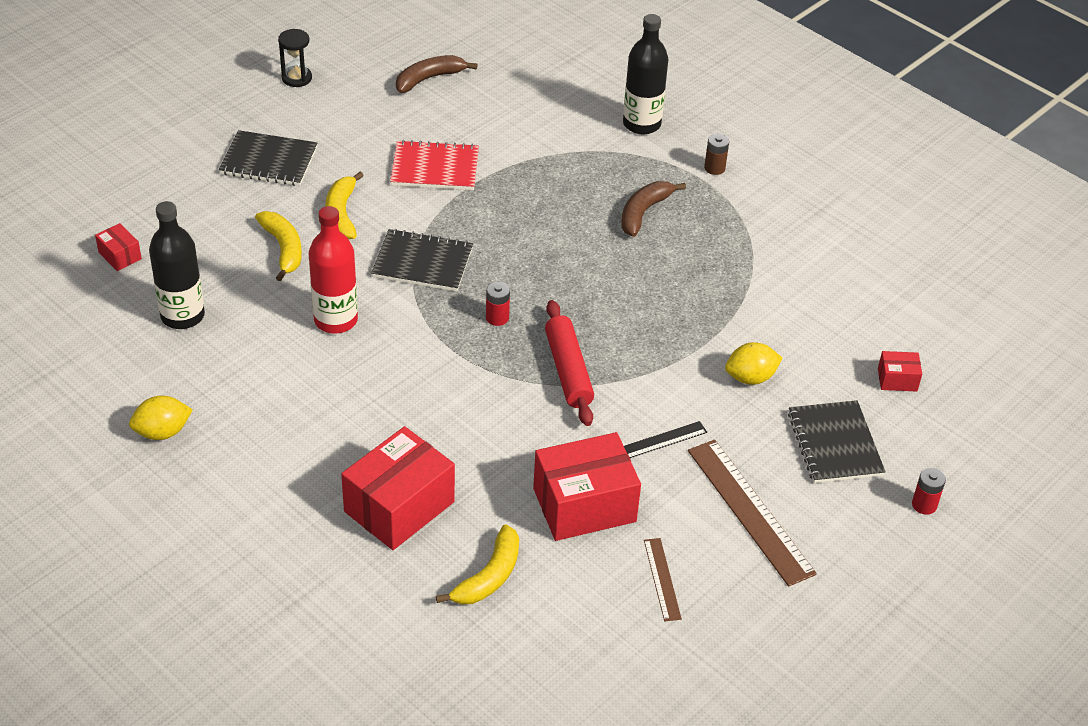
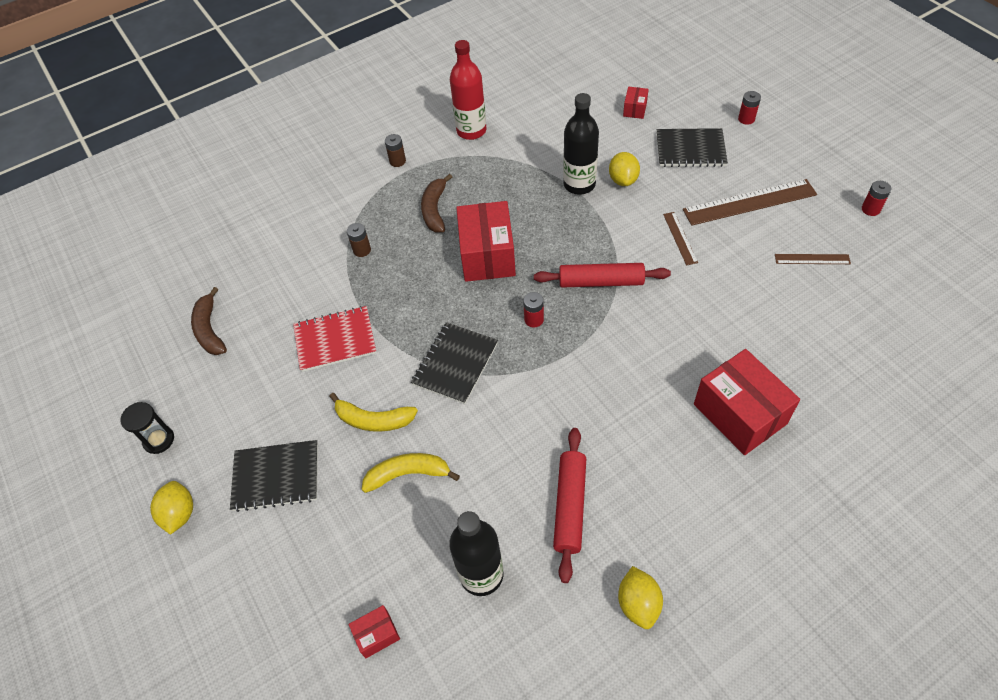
camera: 70 degrees left, 10 degrees up
(223, 110) = (179, 514): none -> yellow lemon
(263, 372) = (570, 506): none -> red rolling pin
(269, 161) = (276, 476): black notebook -> black notebook turned 60 degrees clockwise
(336, 320) = (514, 439): red bottle -> red bottle (471, 131)
(435, 168) = (335, 340): red notebook -> red notebook turned 60 degrees clockwise
(489, 576) = (812, 361): yellow banana -> none
(564, 164) = (362, 250): none -> brown battery
(584, 505) = (741, 292): red box -> red box (487, 255)
(641, 124) = (330, 194): black bottle -> black bottle (579, 184)
(643, 212) = (435, 210): brown banana -> brown banana turned 45 degrees clockwise
(662, 440) = (680, 238): black ruler -> brown ruler
(779, 649) = (870, 209): none -> red battery

